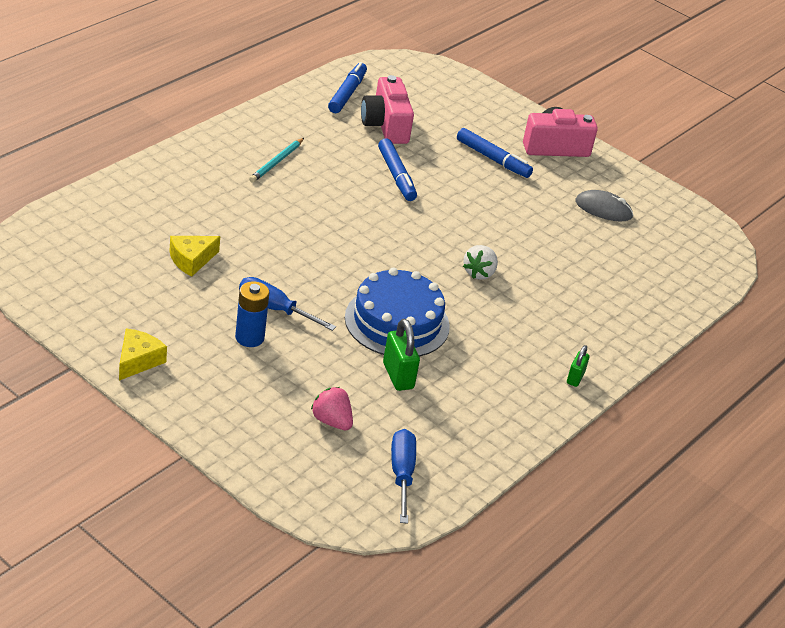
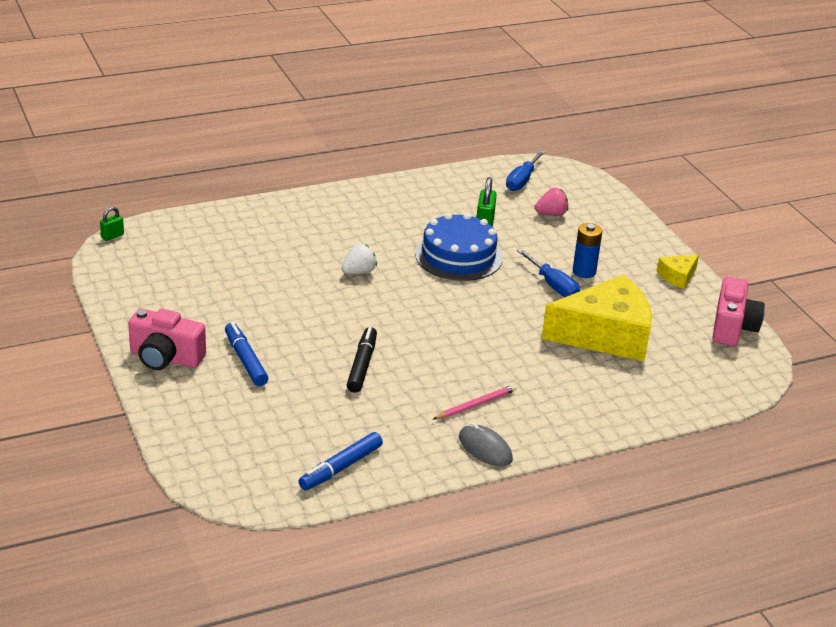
camera: 150 degrees left, 5 degrees down
(191, 260) = (605, 335): yellow cheese -> yellow cheese, size x2.29
(276, 162) = (476, 405): turquoise pencil -> pink pencil
(332, 421) = (551, 214): pink strawberry -> pink strawberry turned 90 degrees counterclockwise
(386, 126) = (328, 419): pink camera -> pink camera (732, 327)
(396, 176) = (362, 365): blue marker -> black marker
(575, 378) = (351, 196): green padlock -> green padlock (112, 236)
(603, 209) = (187, 293): grey mouse -> grey mouse (485, 448)

